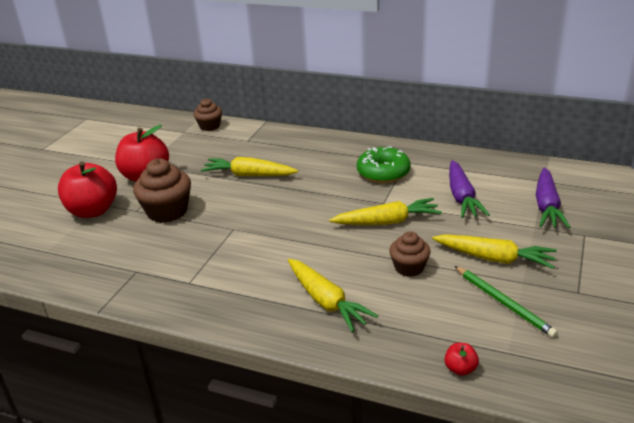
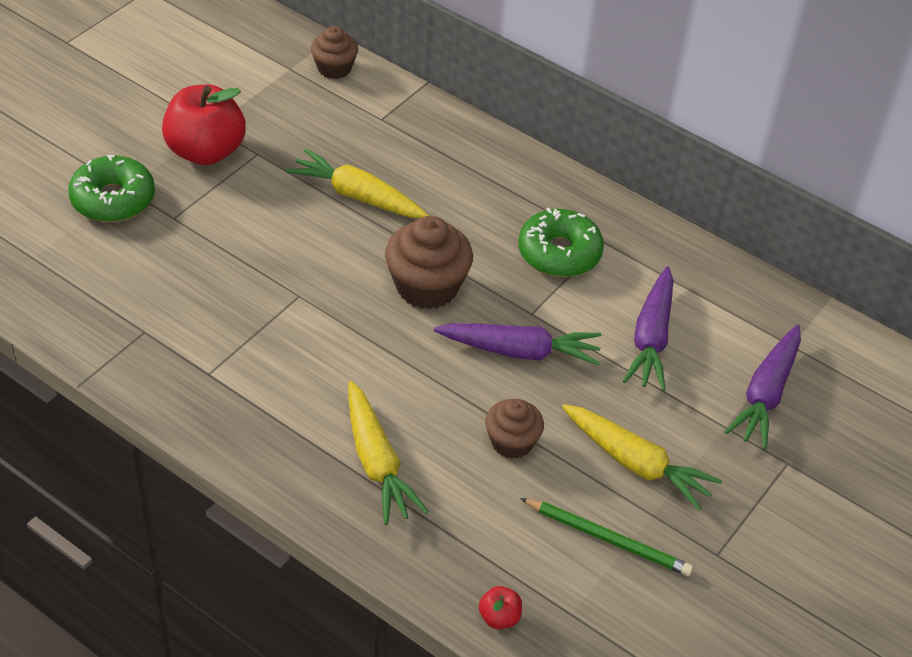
camera: 10 degrees right, 15 degrees up
(93, 211) = (113, 199): red apple -> green donut
(167, 211) = (217, 233): brown cupcake -> brown cupcake (427, 286)
(387, 222) = (520, 351): yellow carrot -> purple carrot
(504, 303) = (608, 539): green pencil -> green pencil turned 45 degrees counterclockwise

